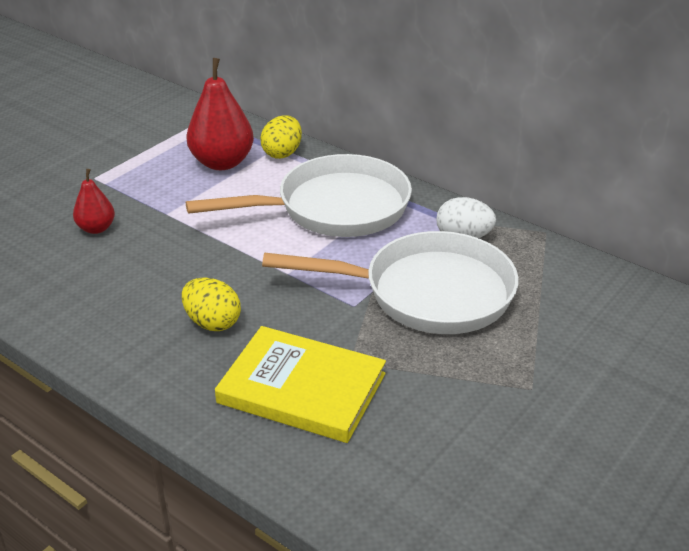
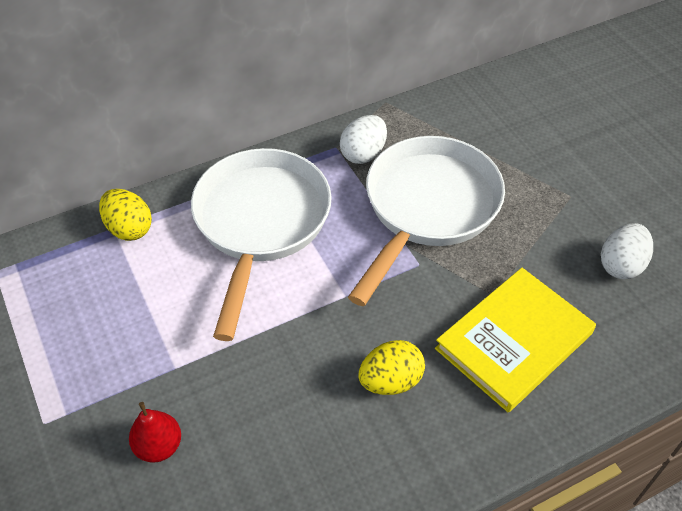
camera: 65 degrees left, 15 degrees up
(222, 163) = (107, 286): red pear -> none
(460, 449) = (621, 265): none -> white egg

